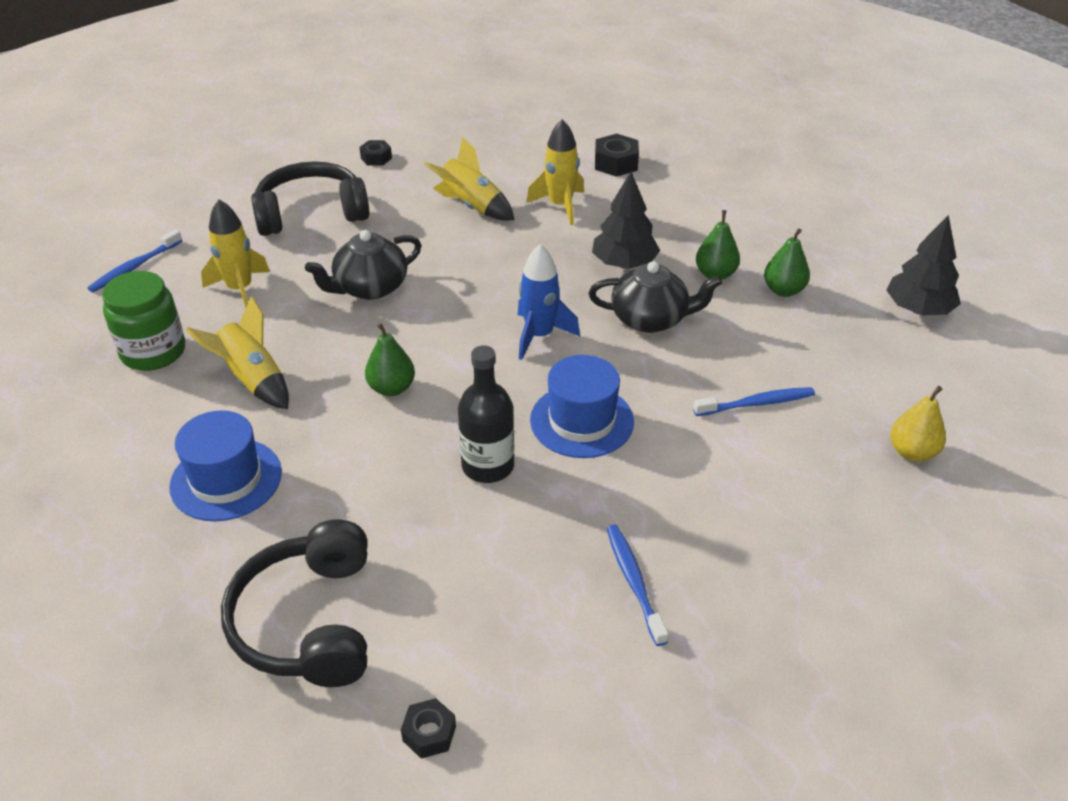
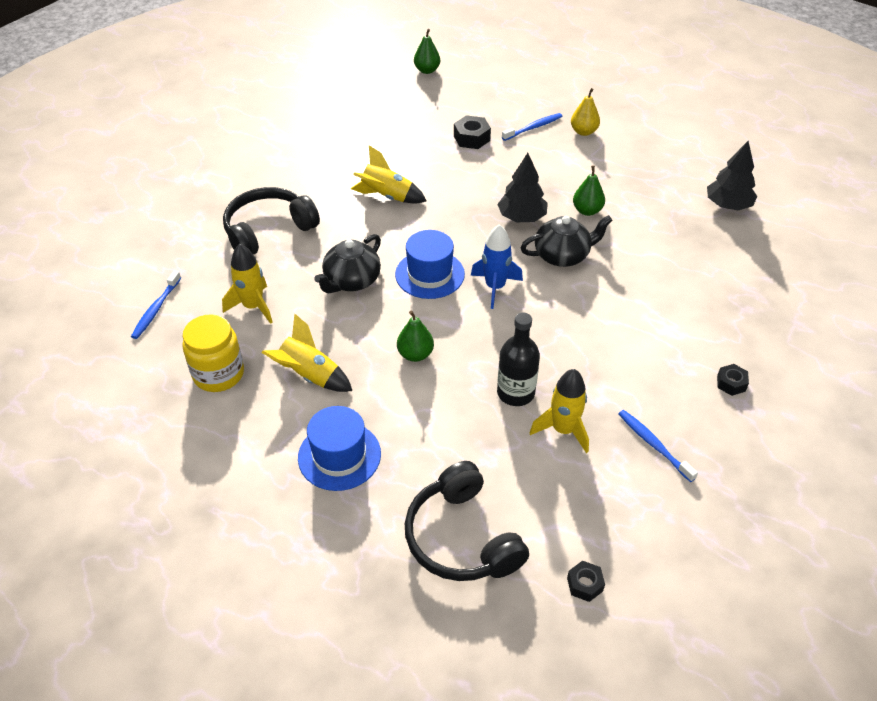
camera: 20 degrees left, 5 degrees up
(153, 352) = (218, 374): green jar -> yellow jar
(376, 158) = (290, 173): black nut -> black nut (731, 383)
(560, 206) = (451, 182): yellow rocket -> yellow rocket (563, 430)
(581, 421) = (559, 343): blue hat -> blue hat (429, 274)
(757, 403) = (663, 299): blue toothbrush -> blue toothbrush (533, 127)
(783, 290) = (637, 212): green pear -> green pear (427, 70)
(912, 452) = (773, 307): yellow pear -> yellow pear (583, 132)

